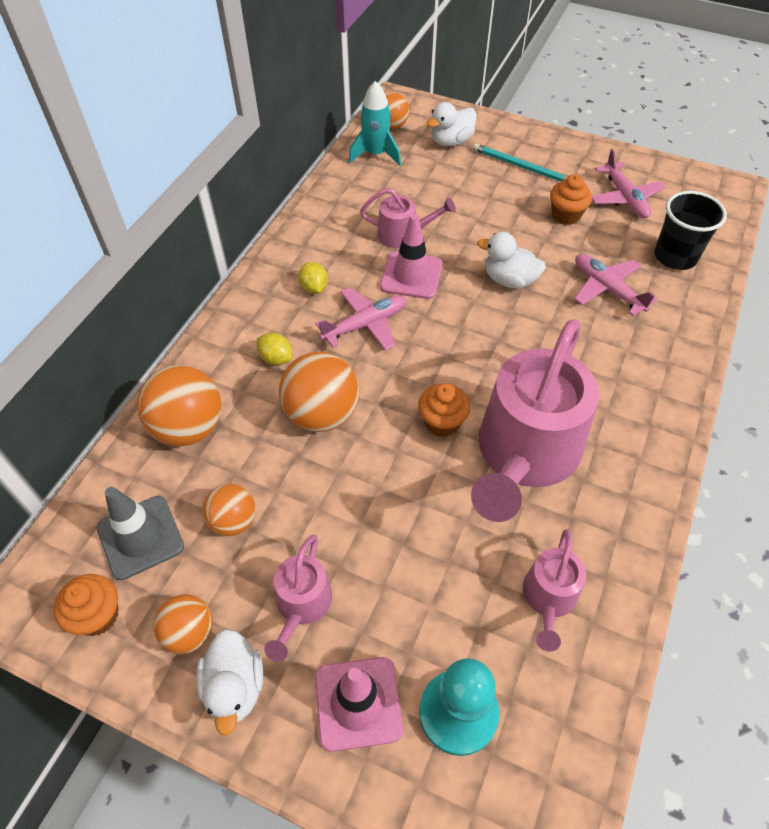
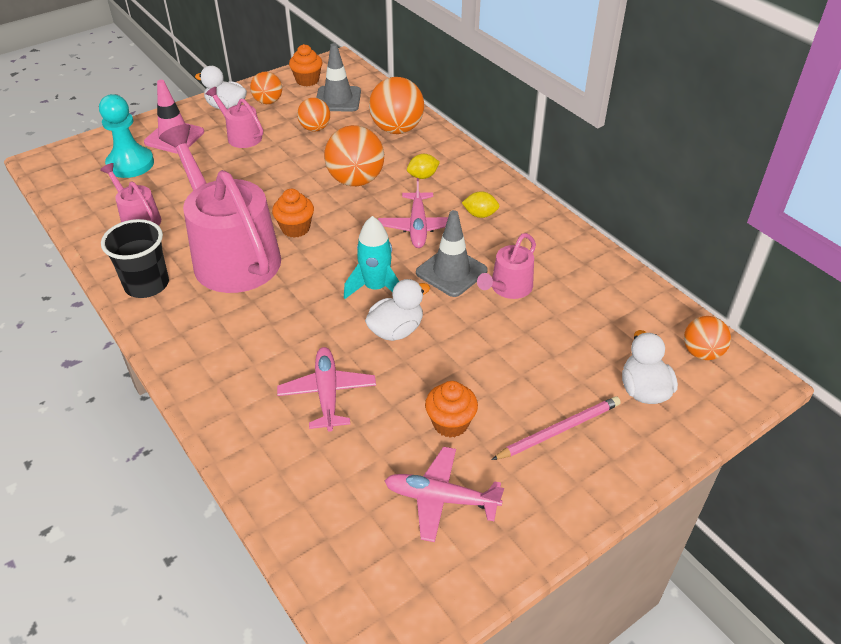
camera: 120 degrees right, 10 degrees down
(376, 154) = (650, 318): turquoise rocket -> turquoise rocket (376, 288)
(411, 275) = (451, 272): pink traffic cone -> grey traffic cone
(521, 167) = (559, 430): turquoise pencil -> pink pencil
(607, 289) = (327, 393): pink plane -> pink plane turned 90 degrees counterclockwise
(675, 257) = (319, 481): black cup -> black cup (147, 285)

